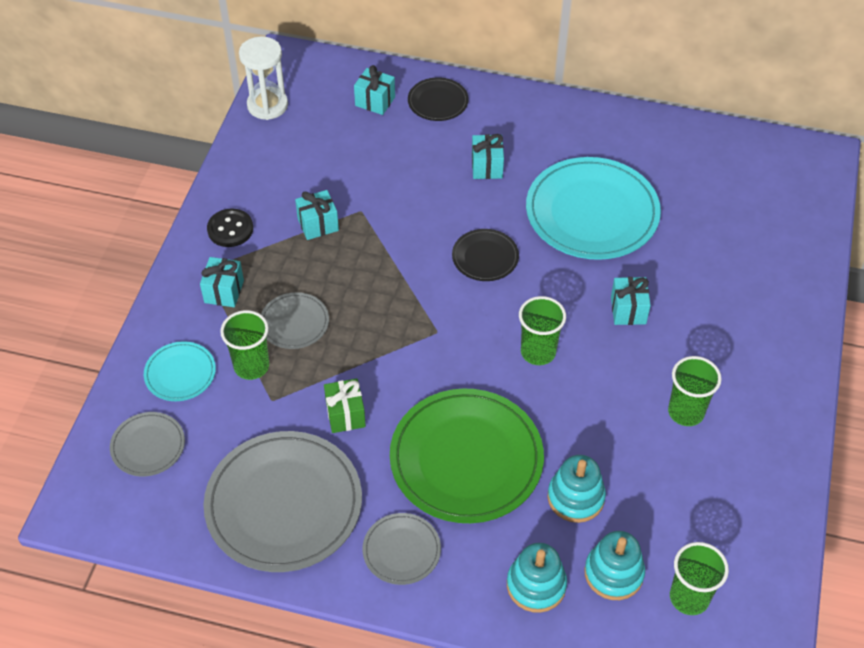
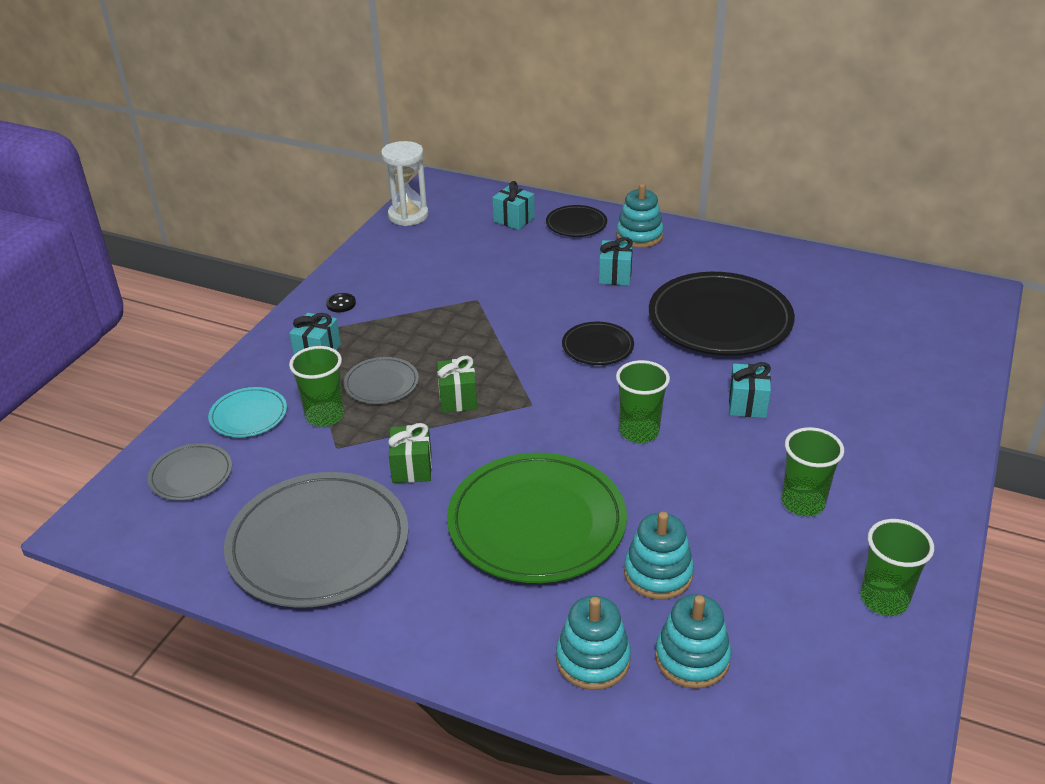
camera: 10 degrees right, 15 degrees down
(230, 229) = (341, 304): black button -> black button, size x0.62
(318, 224) = (430, 307): turquoise gift -> none
(369, 333) = (458, 399): none -> green gift
(401, 550) = (439, 604): grey plate -> none
(502, 112) = (639, 236): none -> turquoise stacking toy
(592, 212) = (720, 319): turquoise plate -> black plate
(689, 597) = (785, 696): green cup -> green cup (884, 599)

